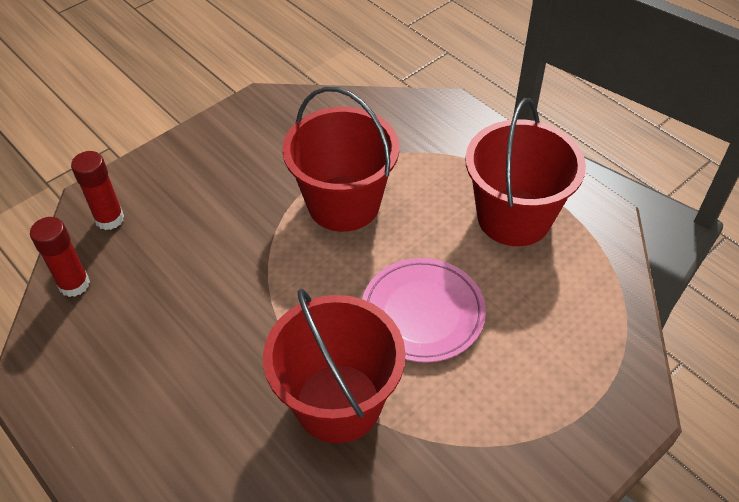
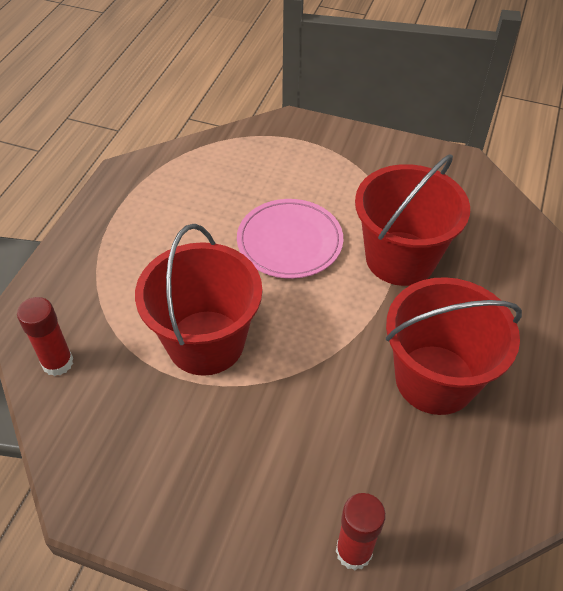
camera: 120 degrees left, 0 degrees up
(74, 284) = (450, 522): red glue stick -> red glue stick (57, 363)
(514, 217) = (156, 221): red bucket -> red bucket (435, 379)

